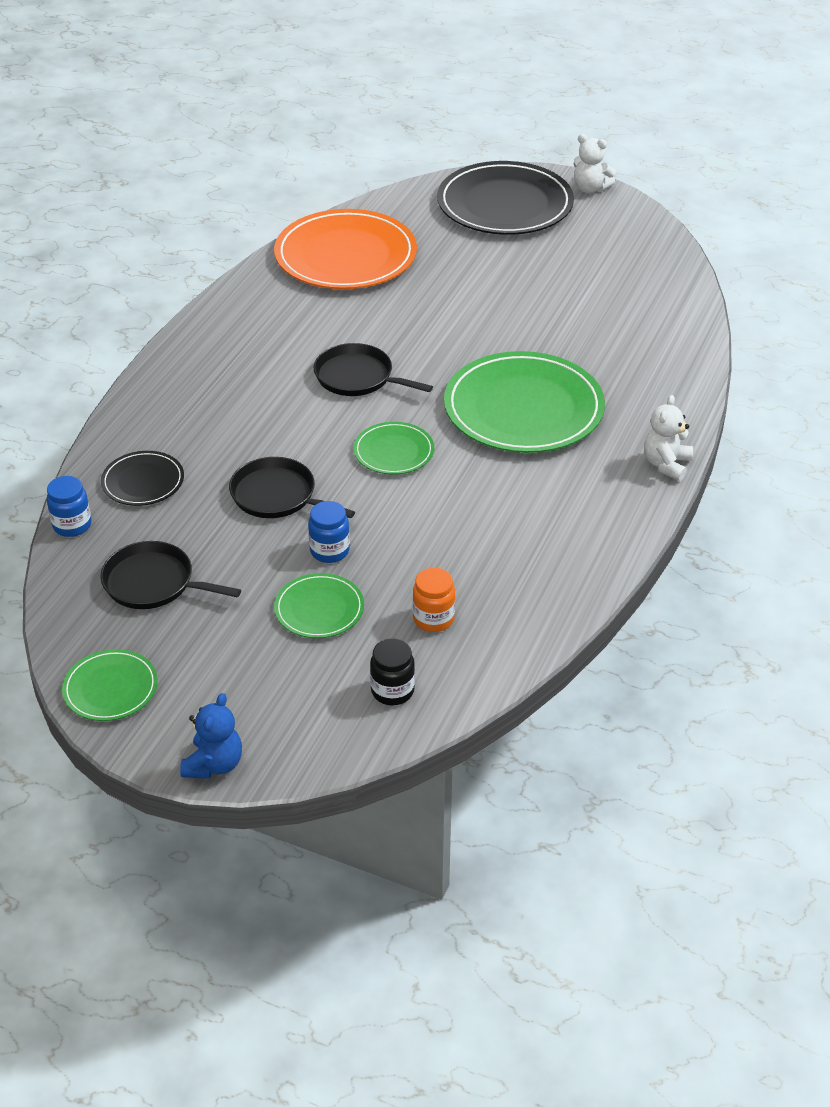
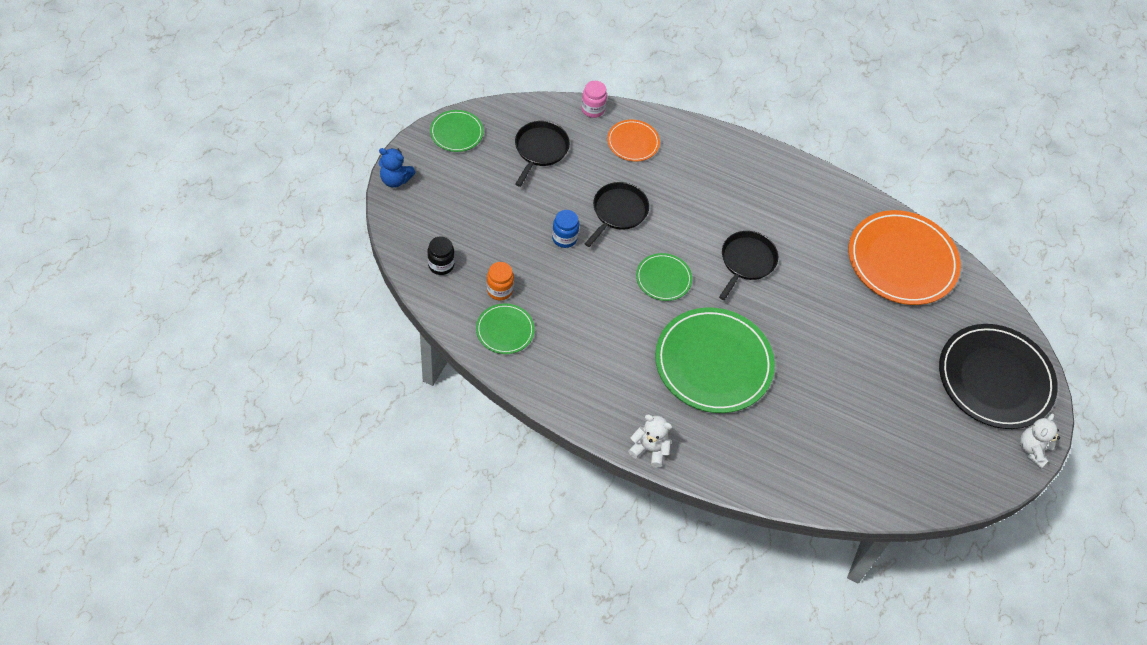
camera: 85 degrees right, 15 degrees up
(72, 525) = (593, 109): blue jar -> pink jar
(143, 481) = (633, 142): black plate -> orange plate
(319, 609) = (512, 231): green plate -> green plate (505, 330)

